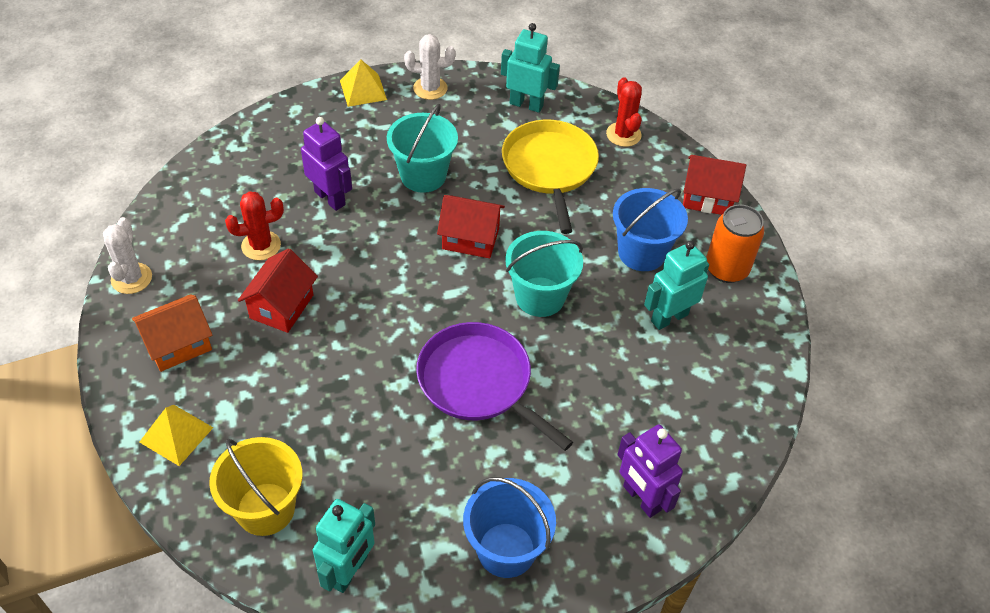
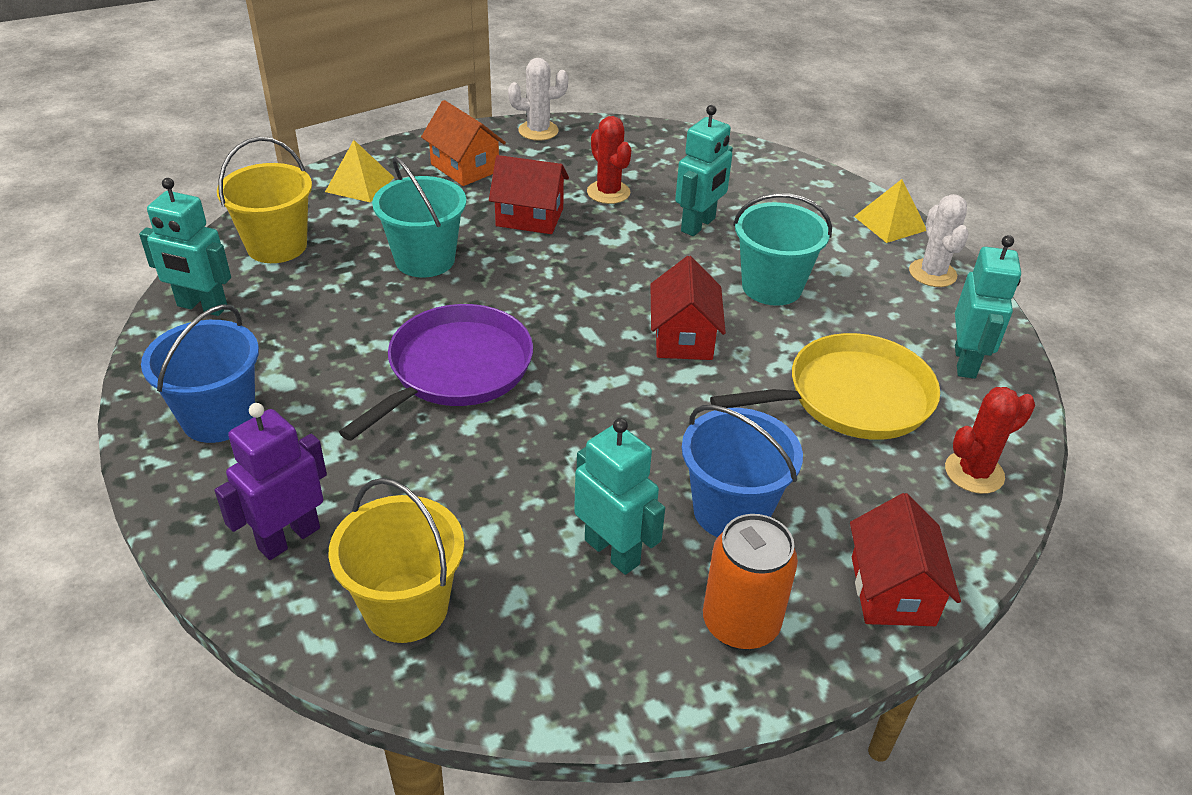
camera: 80 degrees right, 10 degrees down
(330, 198) = (698, 225): purple robot -> turquoise robot
(540, 297) = (607, 410): turquoise bucket -> turquoise bucket (425, 259)
(706, 431) = (406, 607): none -> yellow bucket

